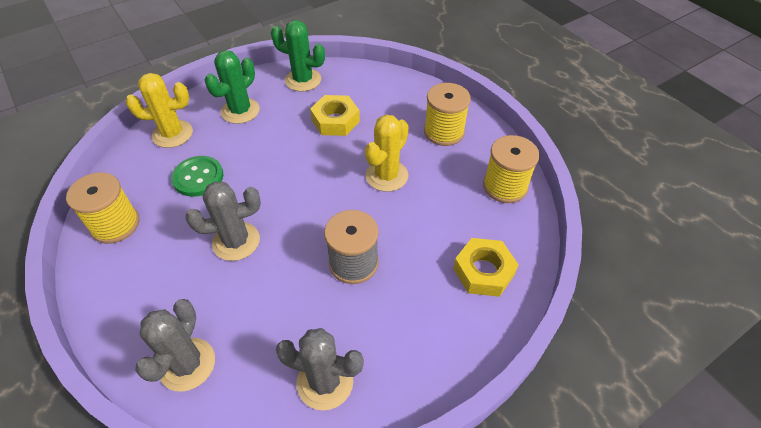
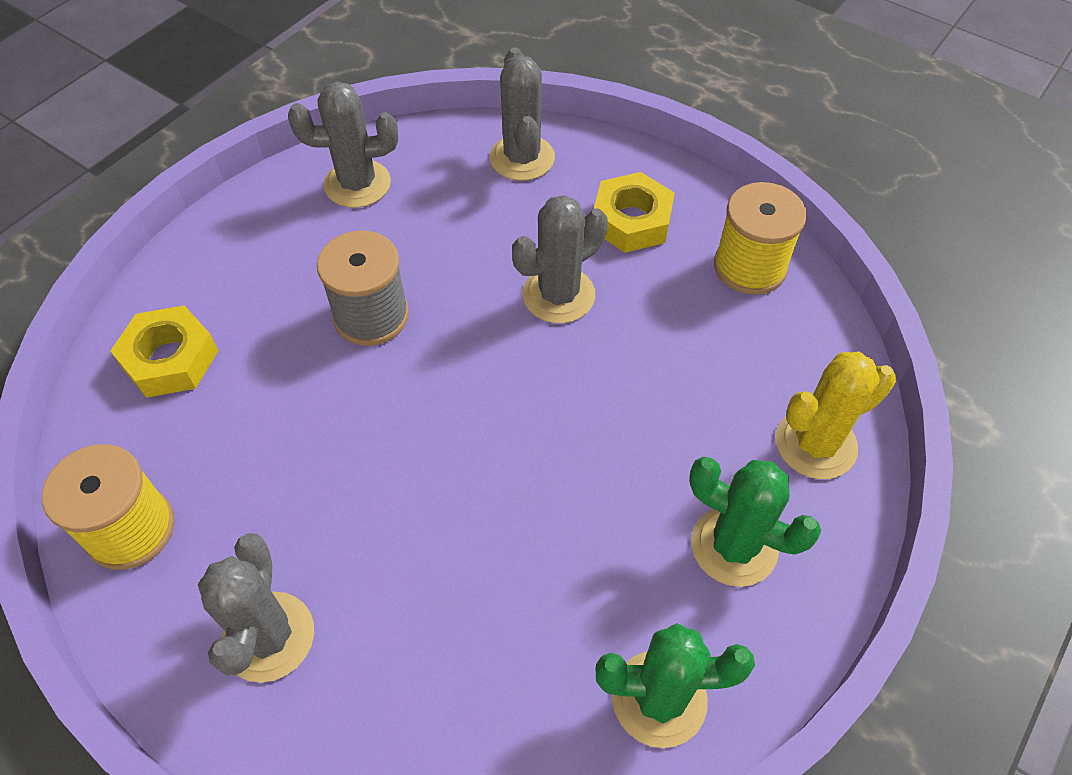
camera: 160 degrees right, 5 degrees up
(198, 177) = (695, 374): green button -> none
(240, 111) = (734, 546): green cactus -> green cactus turned 75 degrees counterclockwise
(335, 120) = (519, 588): yellow nut -> yellow nut (631, 221)
(386, 176) = (364, 481): yellow cactus -> none
(444, 132) = (268, 637): yellow spool -> grey cactus

